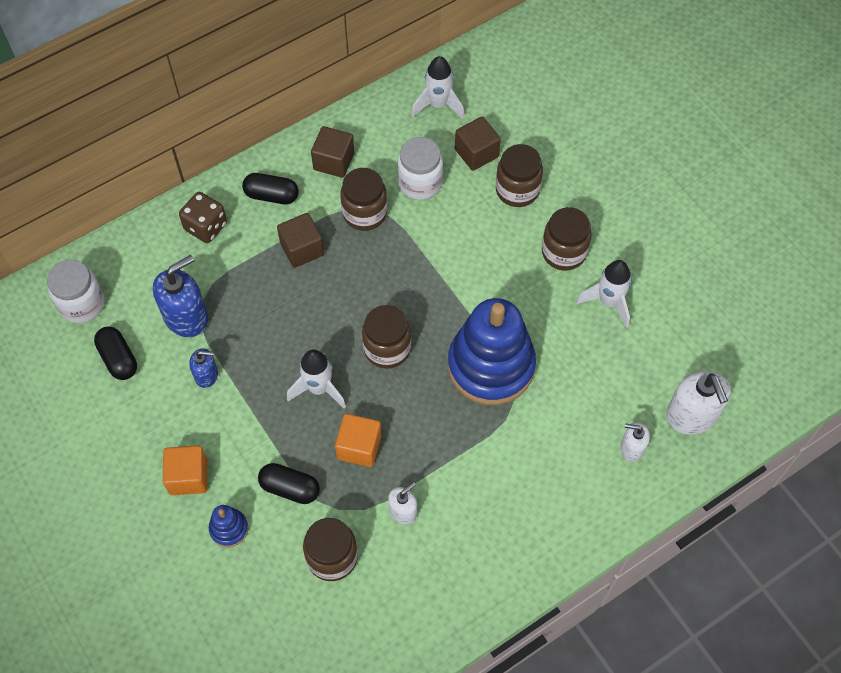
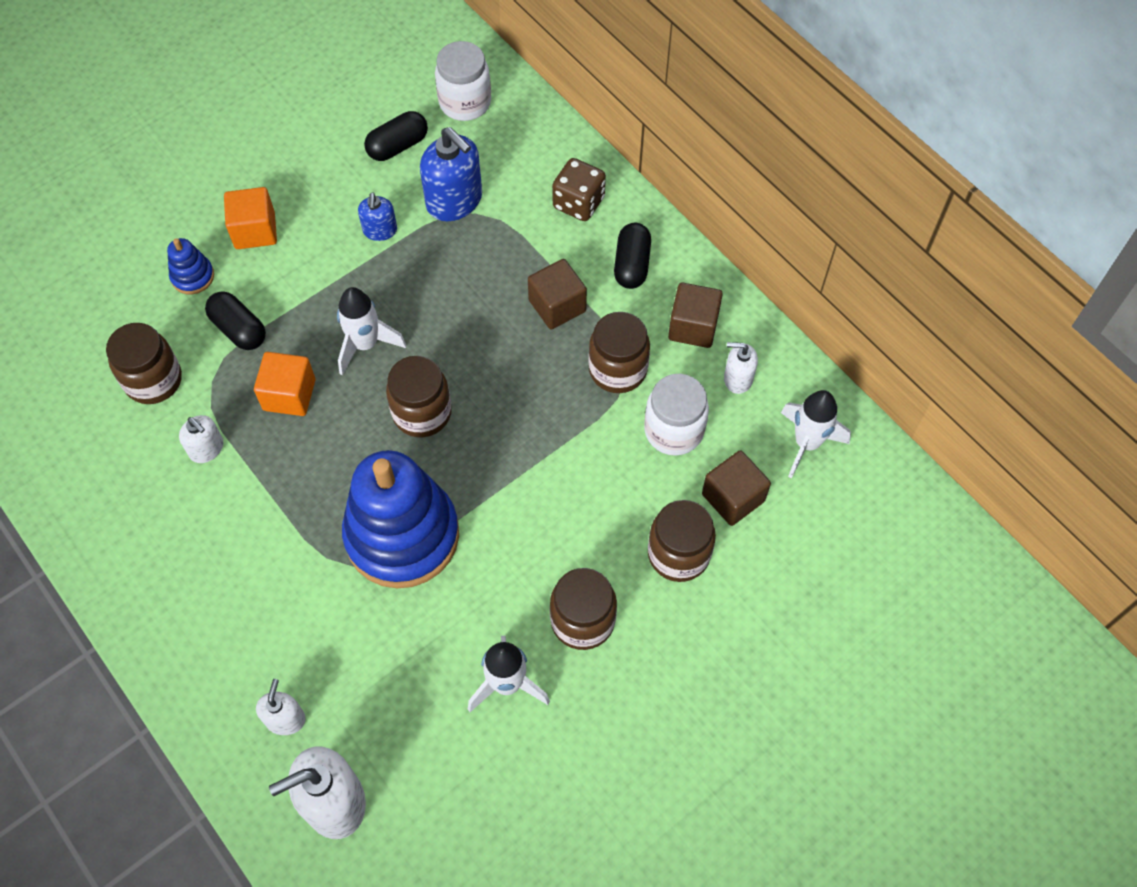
camera: 85 degrees right, 0 degrees up
(290, 488) = (239, 329): black capsule -> black capsule turned 60 degrees counterclockwise
(381, 139) = (737, 379): none -> white soap dispenser

